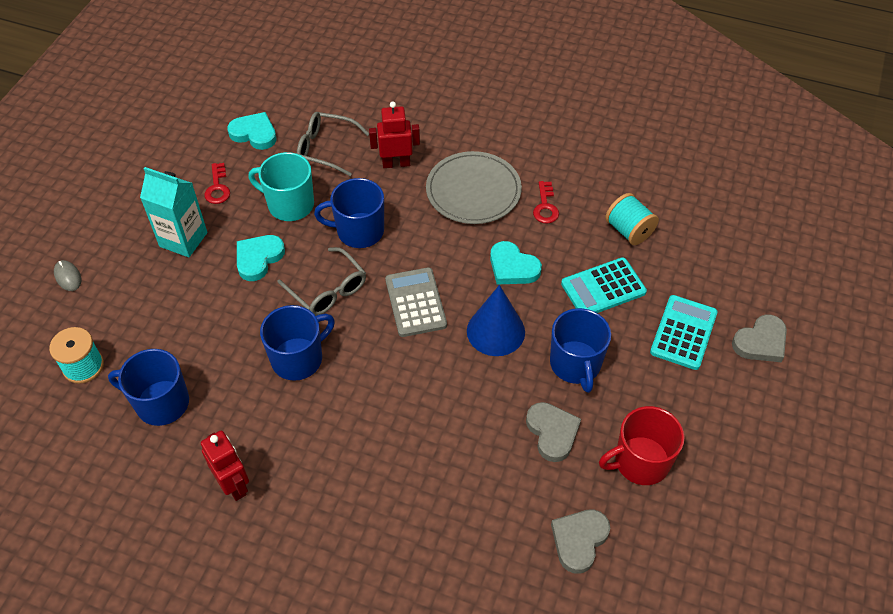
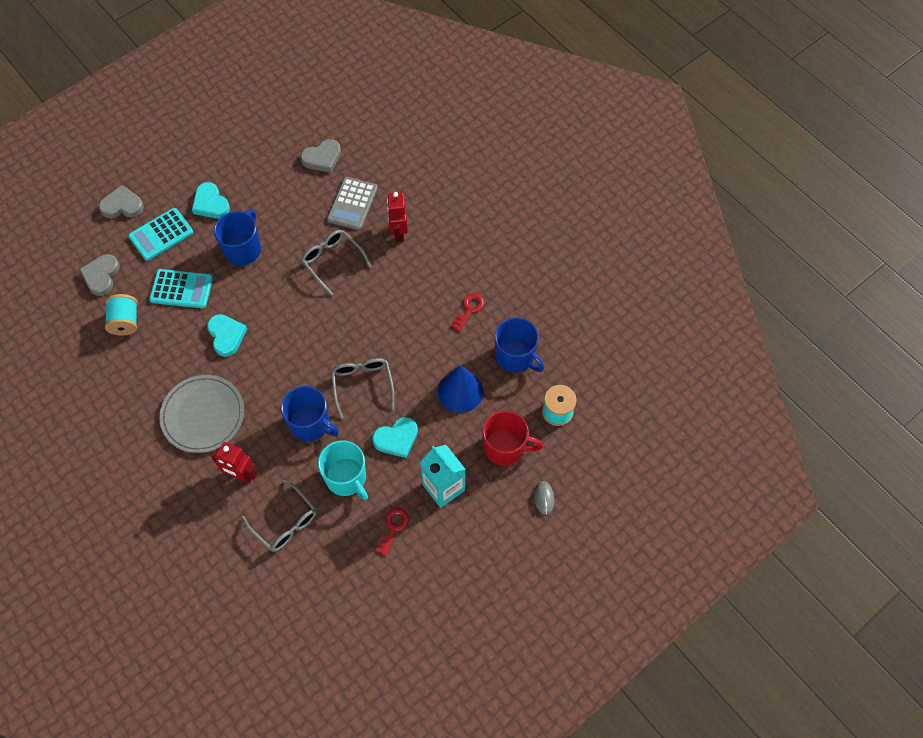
camera: 150 degrees left, 10 degrees up
(234, 484) = (493, 280): red robot -> red robot (399, 232)
(254, 133) = (333, 574): turquoise heart -> turquoise heart (210, 203)
(298, 359) = (412, 342): blue mug -> none
(415, 302) = (310, 343): grey calculator -> grey calculator (352, 204)
(457, 404) = (332, 261): none -> grey glasses
(495, 331) = (274, 296): blue cone -> blue cone (460, 391)
(545, 206) = (164, 372): red key -> red key (469, 309)
(552, 432) = (290, 217): grey heart -> grey heart (101, 276)
(640, 462) = (256, 178): red mug -> red mug (505, 448)

